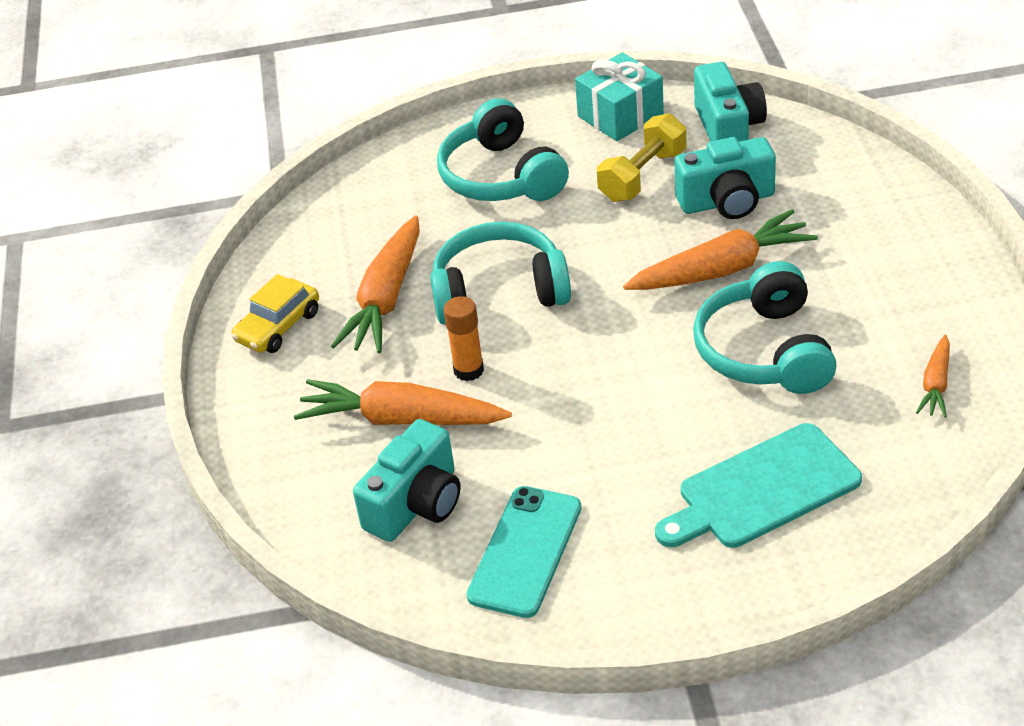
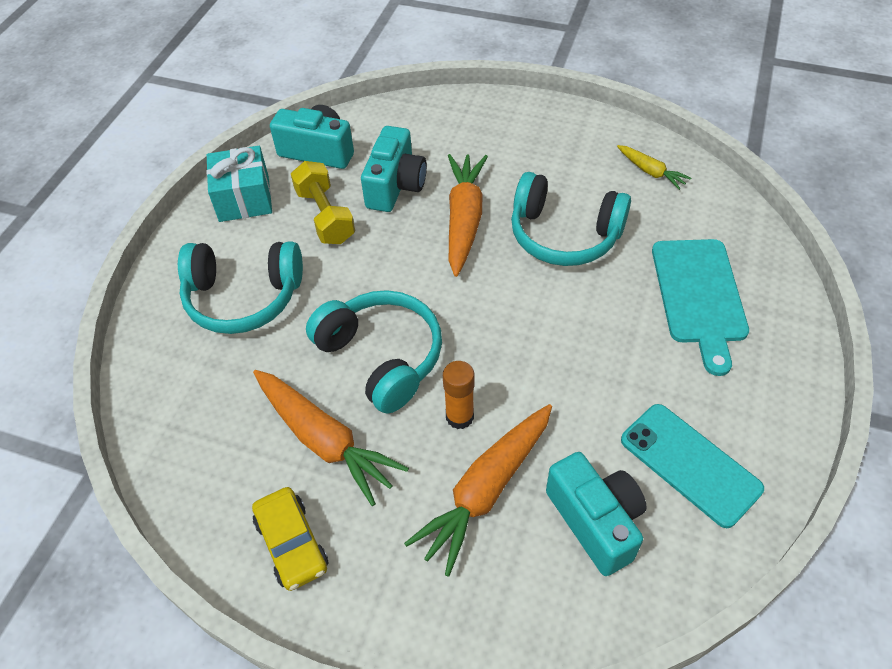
camera: 65 degrees left, 10 degrees up
(499, 291) = (381, 357): turquoise headphones -> turquoise headphones turned 120 degrees clockwise
(935, 384) = (651, 172): orange carrot -> yellow carrot

